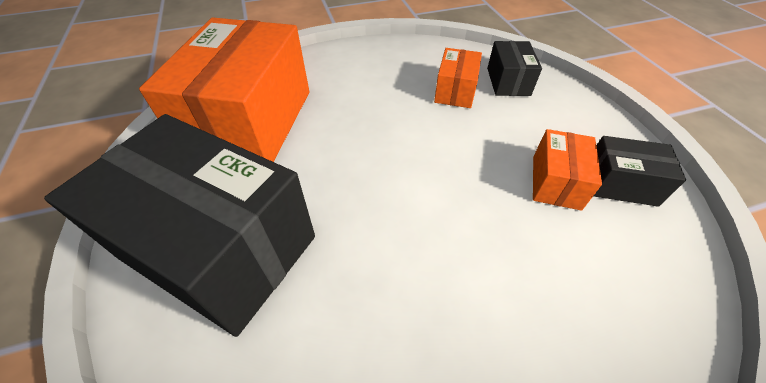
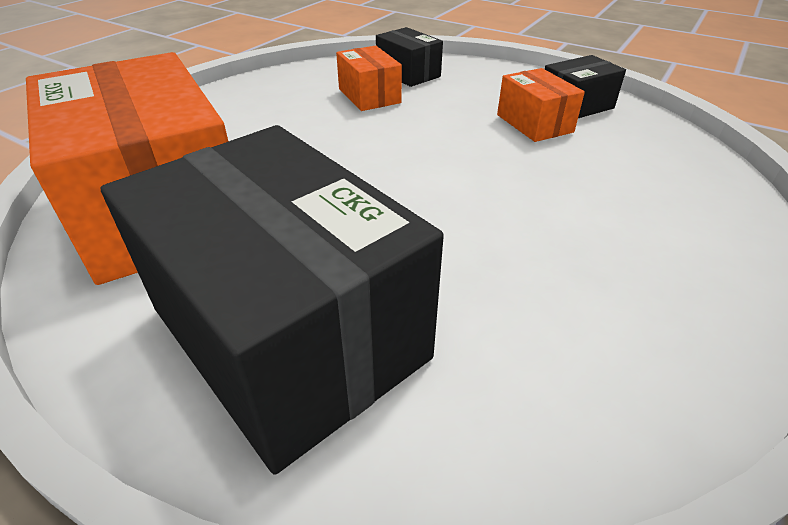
camera: 40 degrees left, 10 degrees down
(219, 248) = (287, 333): black box -> black box turned 60 degrees clockwise

